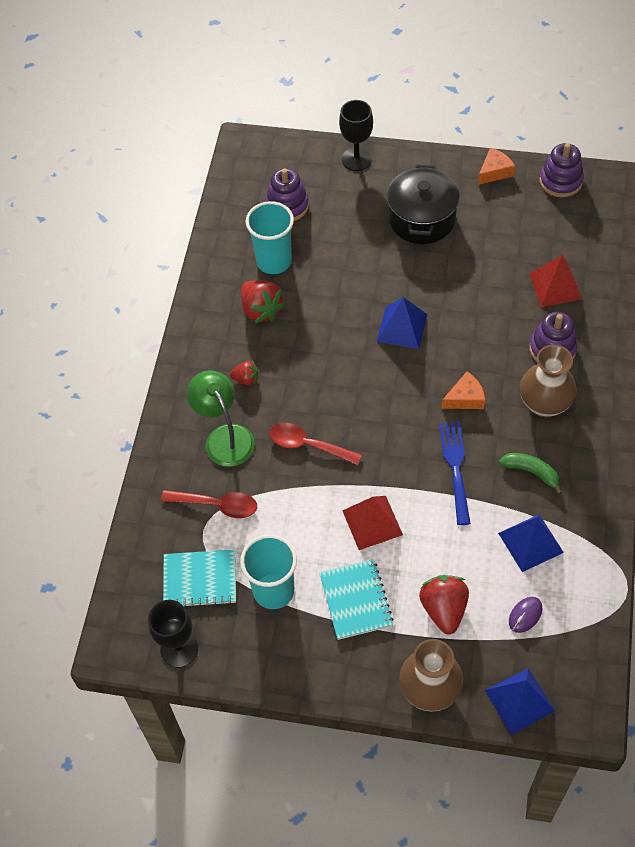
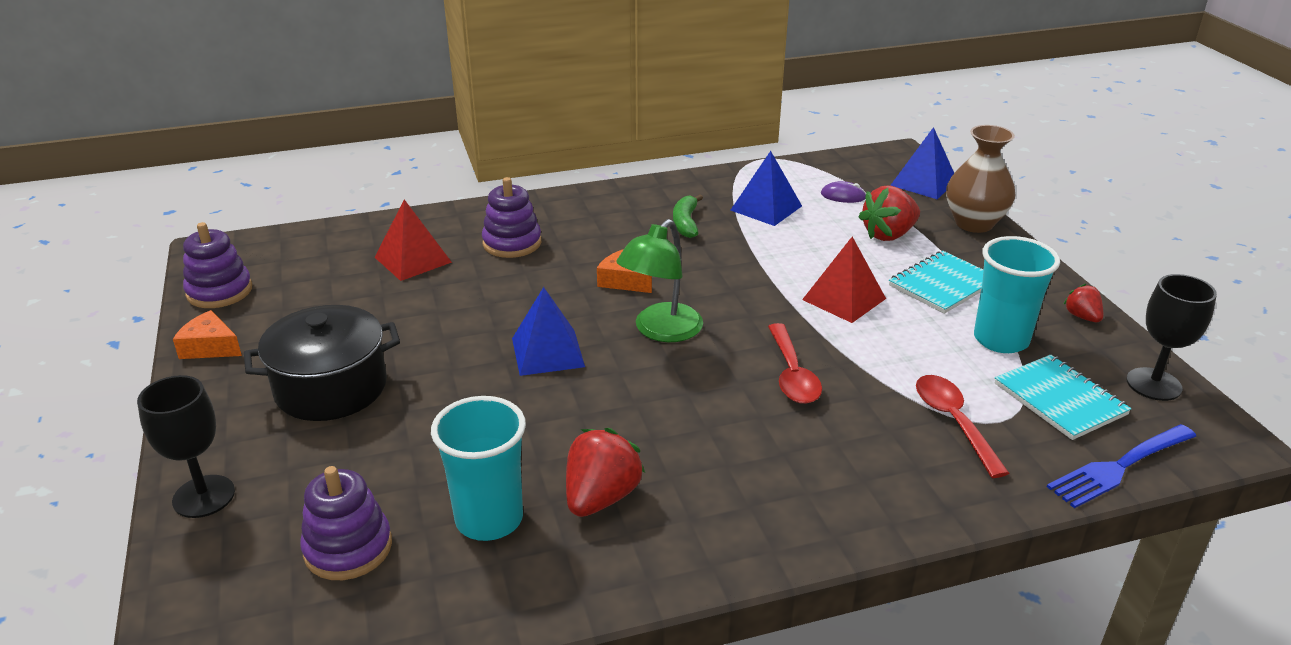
camera: 120 degrees left, 25 degrees down
(224, 437) = (851, 453): green lamp -> green lamp (660, 331)
(246, 379) = (740, 467): red strawberry -> red strawberry (1082, 317)
(455, 467) = (722, 265): blue fork -> blue fork (1119, 467)
(544, 404) = (593, 233): brown vase -> none

